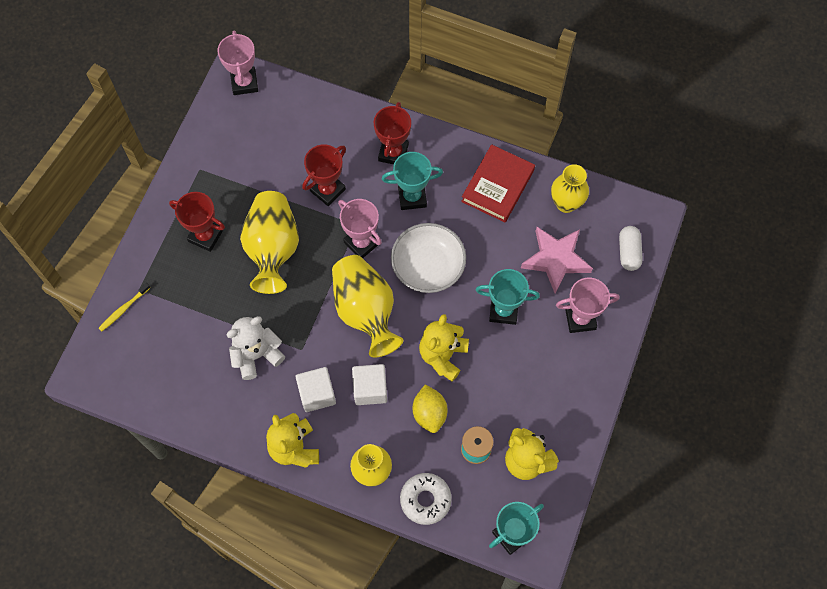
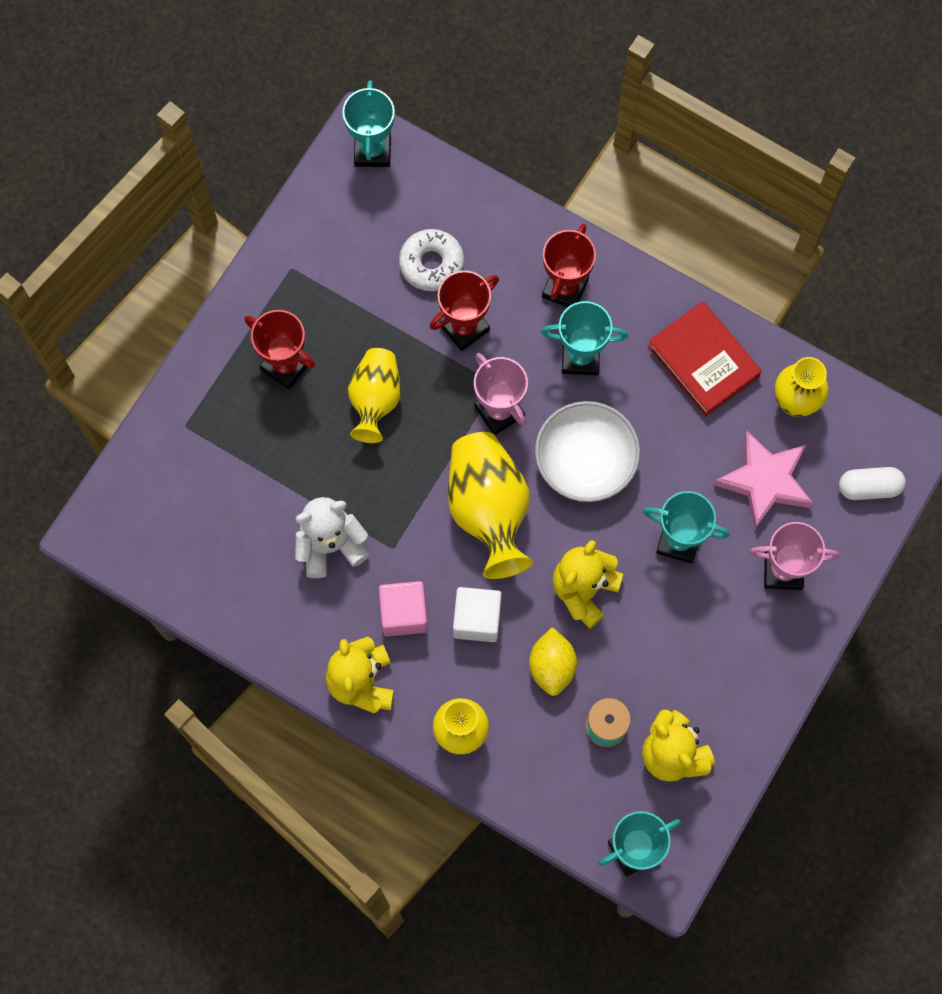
camera: 10 degrees right, 5 degrees up
(123, 309) = (160, 451): yellow toothbrush -> none
(244, 83) = (372, 150): pink trophy -> turquoise trophy
(273, 249) = (375, 400): yellow vase -> yellow vase, size x0.66
(317, 394) = (404, 613): white cube -> pink cube
(425, 500) = (526, 783): white donut -> white donut (431, 263)
(498, 186) = (703, 361): red book -> red book turned 75 degrees counterclockwise
(628, 252) = (869, 487): white capsule -> white capsule turned 75 degrees clockwise

